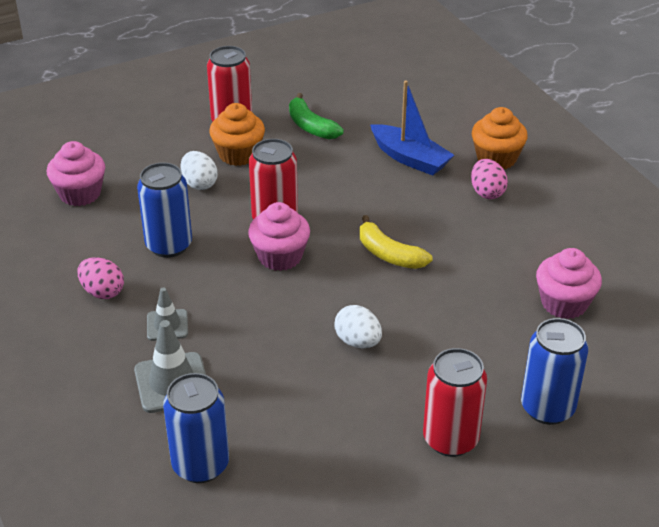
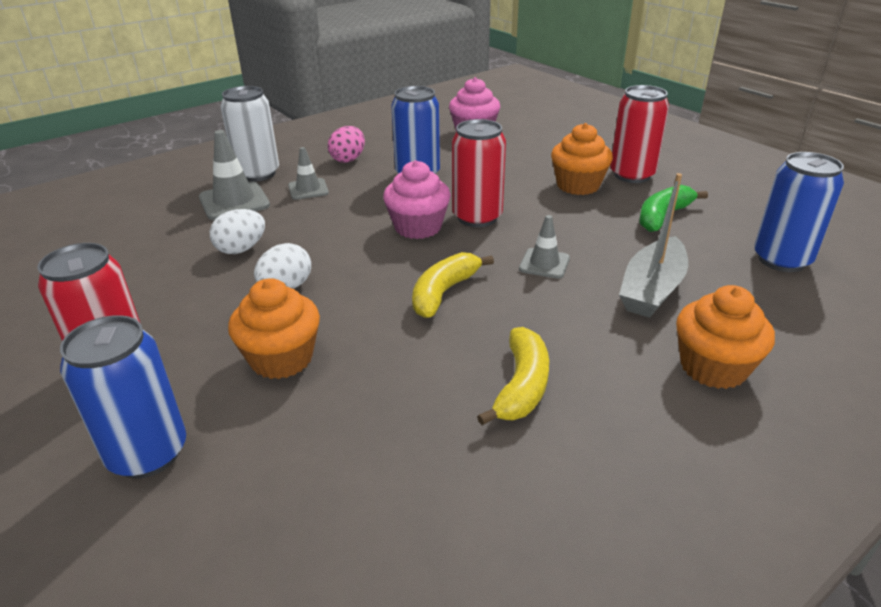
camera: 80 degrees right, 5 degrees down
(105, 366) = (258, 174): none -> white can
(199, 184) = (516, 174): white egg -> white egg (241, 249)
(200, 465) = (131, 227): blue can -> blue can (781, 260)
(362, 198) = (544, 264): none -> grey traffic cone
(410, 158) = (652, 289): blue boat -> grey boat
(456, 344) = (281, 358): none -> orange cupcake
(487, 192) = (618, 363): pink egg -> none
(503, 235) = (521, 386): none -> yellow banana
(564, 303) = (375, 464): pink cupcake -> none

